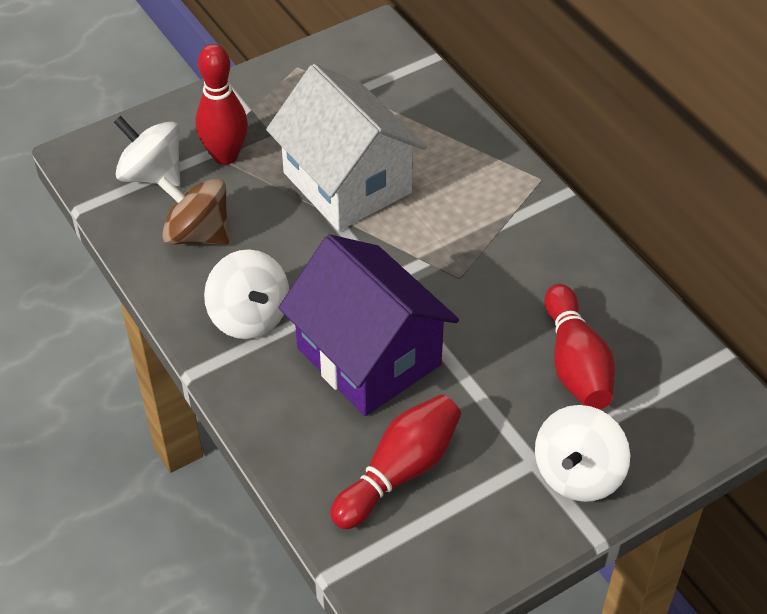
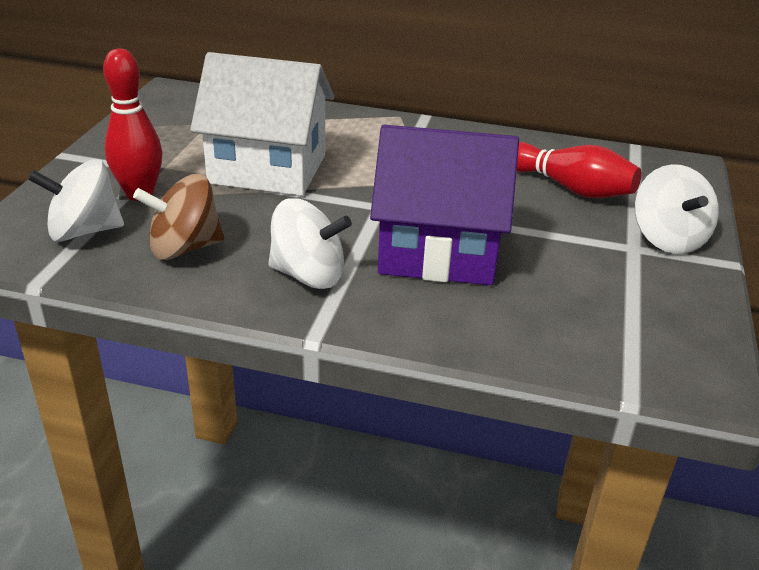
camera: 45 degrees left, 15 degrees down
(399, 472) = (568, 302): red bowling pin -> none

